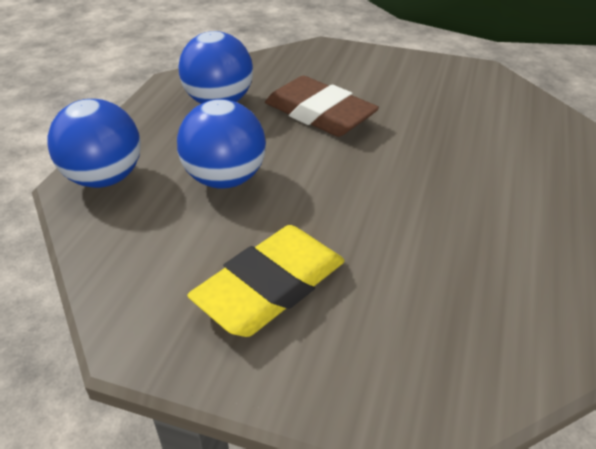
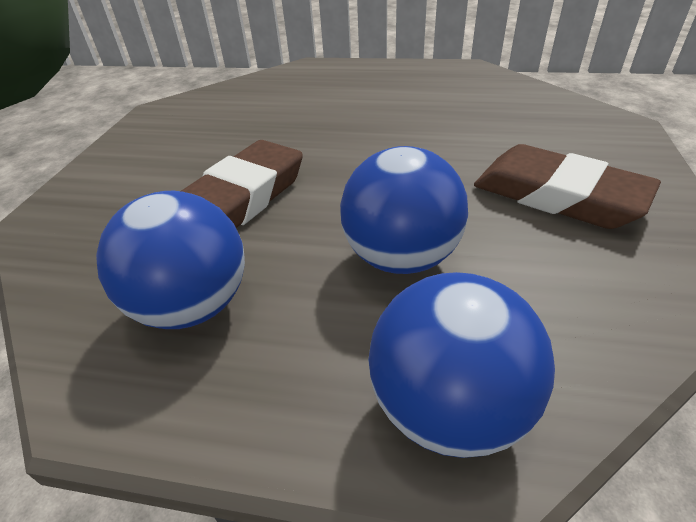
camera: 95 degrees left, 0 degrees up
(270, 286) = (557, 195): yellow eraser -> brown eraser

